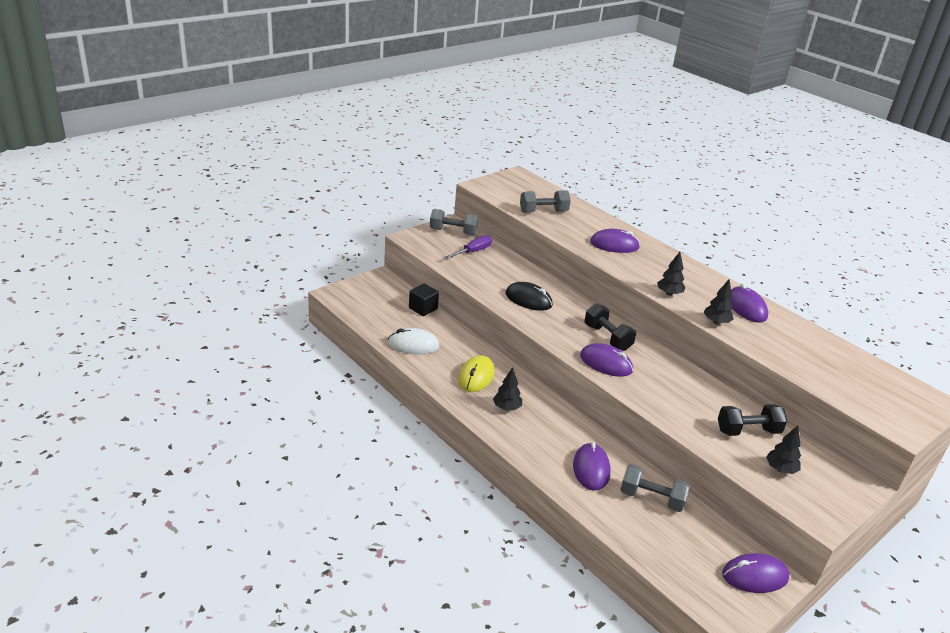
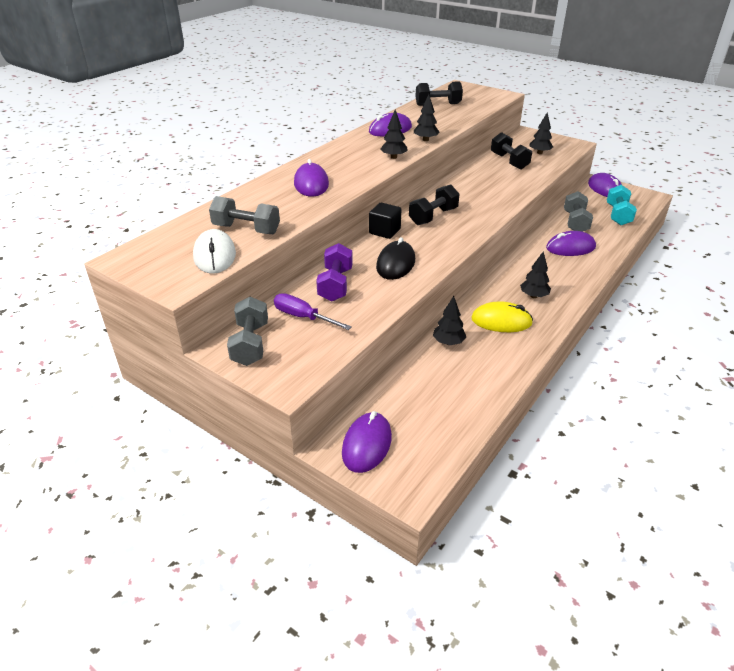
camera: 100 degrees left, 5 degrees up
(413, 345) = (480, 377): white mouse -> white mouse (214, 255)
(423, 308) = (395, 385): black cube -> black cube (384, 231)
(459, 342) = (448, 342): none -> black tree
(507, 269) = (335, 285): none -> purple dumbbell
(543, 212) = (246, 229): grey dumbbell -> grey dumbbell turned 45 degrees counterclockwise
(606, 363) = (476, 215): purple mouse -> purple mouse (367, 444)
(669, 551) = (618, 215): none -> turquoise dumbbell
(841, 360) = (438, 104): none -> black dumbbell

